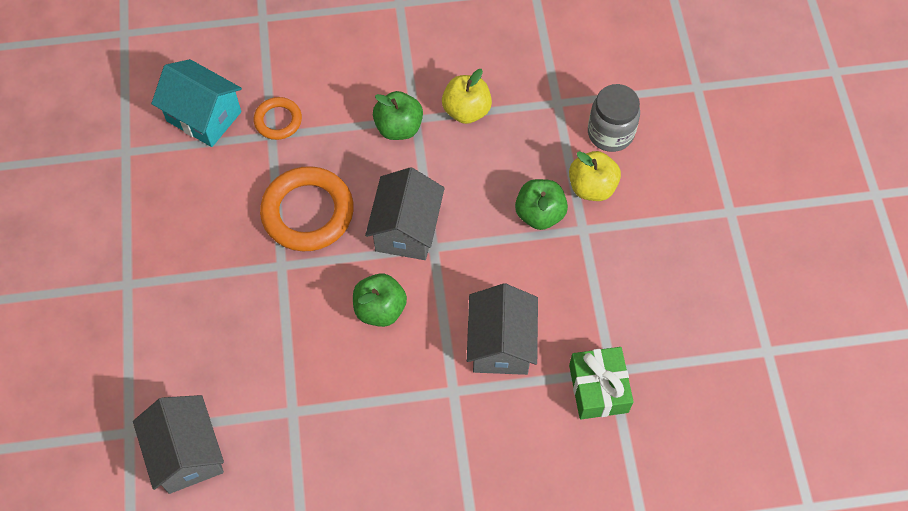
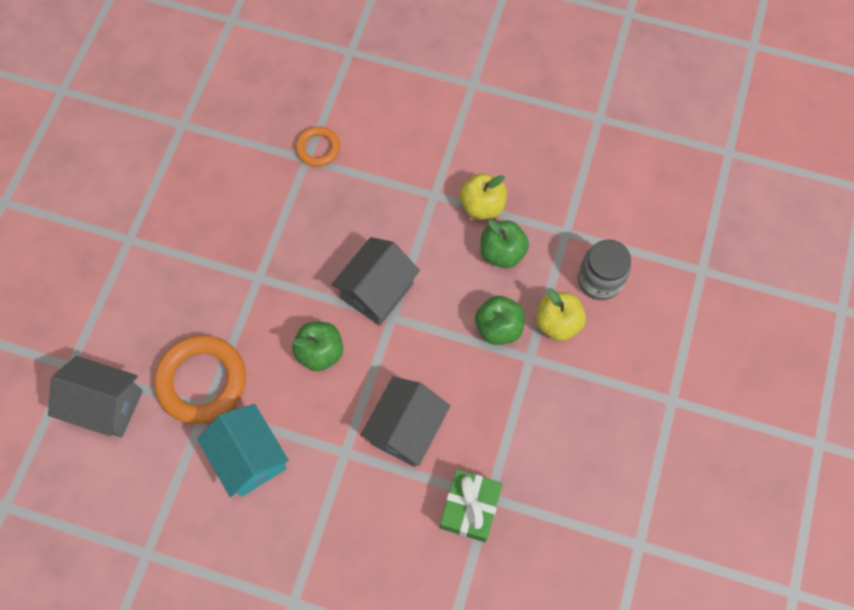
camera: 25 degrees right, 5 degrees up
(187, 453) = (106, 405): grey house -> grey house turned 75 degrees counterclockwise
(204, 116) = (259, 119): turquoise house -> turquoise house (249, 457)
(307, 212) = (302, 240): orange ring -> orange ring (202, 381)
(398, 127) = (416, 197): green apple -> green apple (502, 252)

